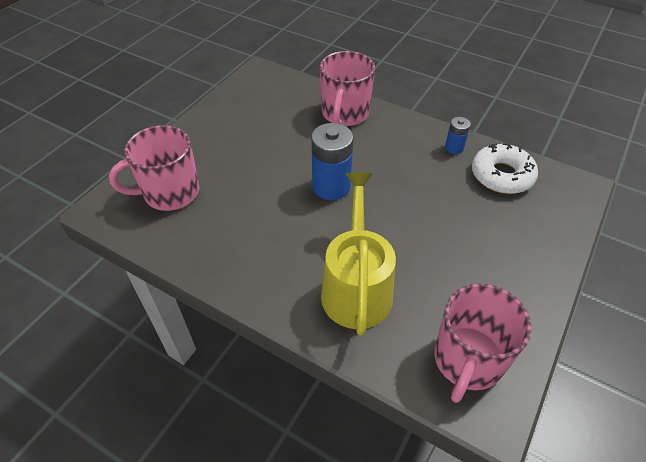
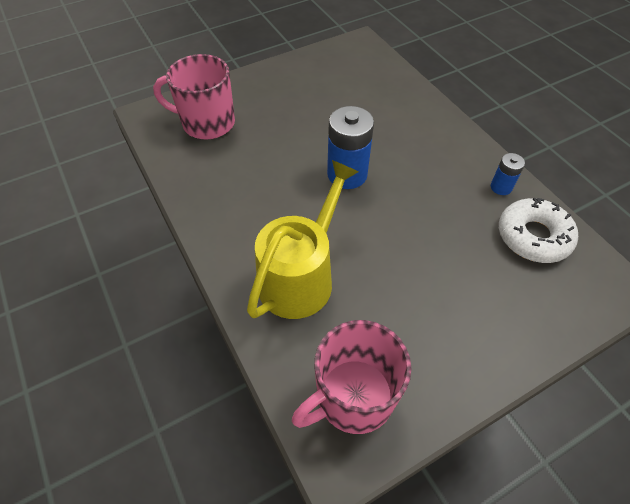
camera: 30 degrees right, 5 degrees up
(345, 114) = (412, 110): pink mug -> none

